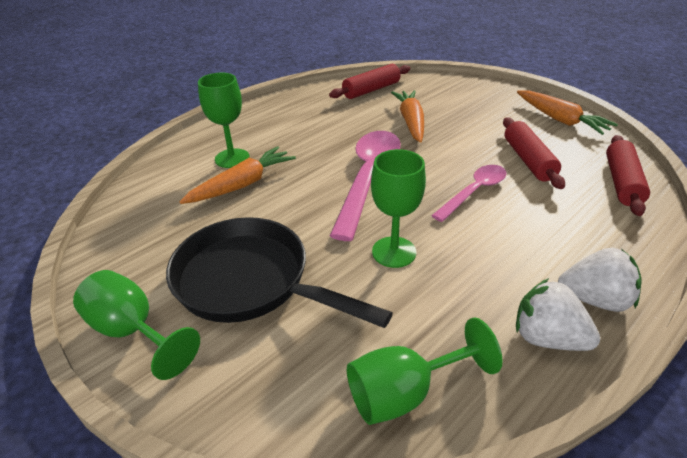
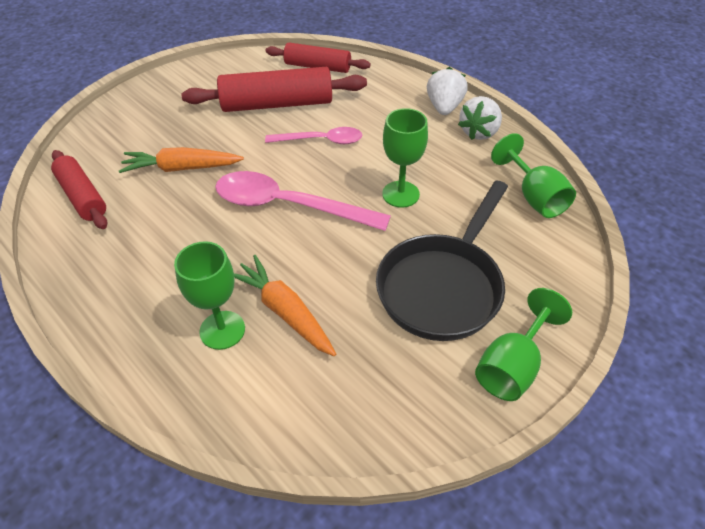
camera: 90 degrees left, 10 degrees up
(474, 192) = (321, 141): pink spoon -> pink spoon turned 135 degrees clockwise
(528, 160) = (277, 104): red rolling pin -> red rolling pin, size x1.56
(560, 120) = (212, 74): orange carrot -> none

